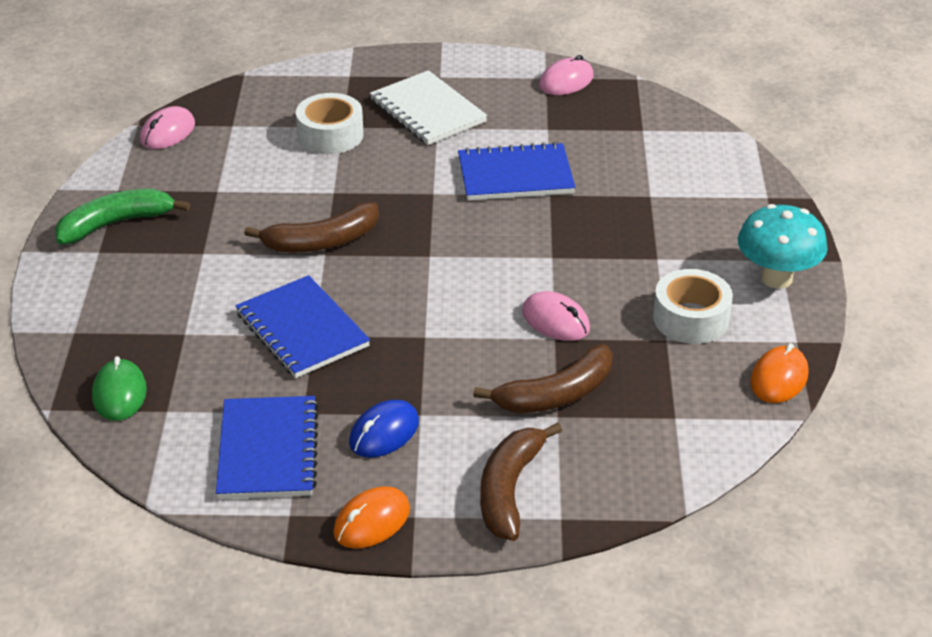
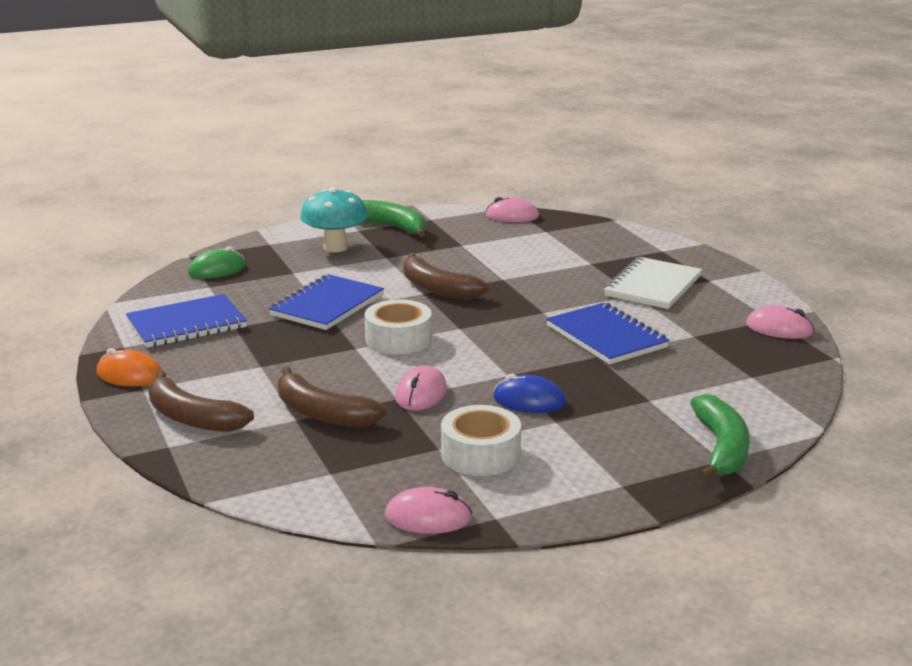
camera: 65 degrees right, 15 degrees down
(330, 135) = (574, 262): white tape -> white tape (398, 339)
(384, 433) = (230, 357): blue mouse -> blue mouse (529, 400)
(509, 489) = (192, 418): brown banana -> brown banana turned 135 degrees counterclockwise
(751, 191) = (721, 449): none -> green banana
(776, 278) = (588, 488): turquoise mushroom -> turquoise mushroom (335, 247)
(779, 378) = (428, 517): orange mouse -> pink mouse

